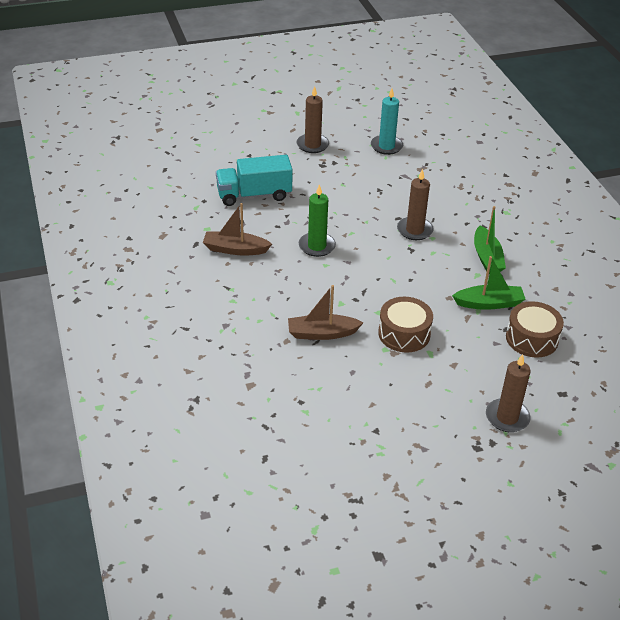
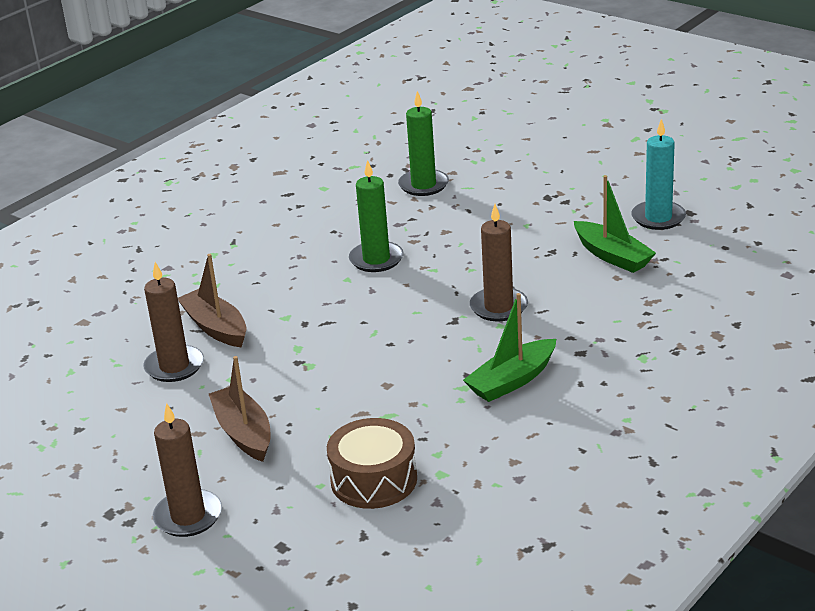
camera: 60 degrees right, 10 degrees down
(235, 249) = (306, 218): brown boat -> brown boat (243, 433)
(254, 195) = (423, 185): turquoise truck -> green candle
(312, 145) = (580, 174): brown candle -> brown candle (174, 366)
(404, 334) = (275, 380): brown drum -> none
(489, 303) = (411, 419): green boat -> green boat (612, 256)

